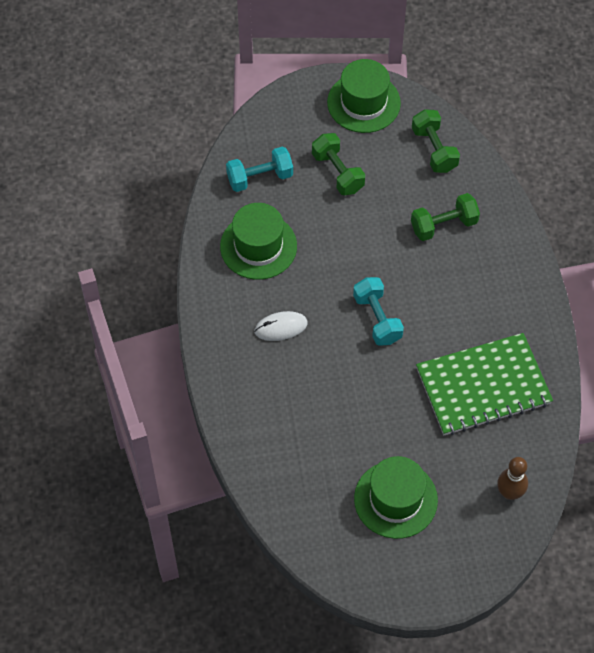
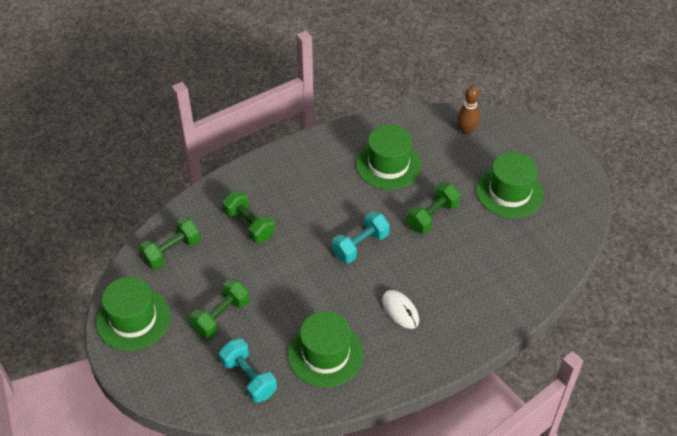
camera: 110 degrees left, 10 degrees down
(390, 403) = (432, 216): none -> green dumbbell
(483, 386) = (388, 164): green notebook -> green hat

